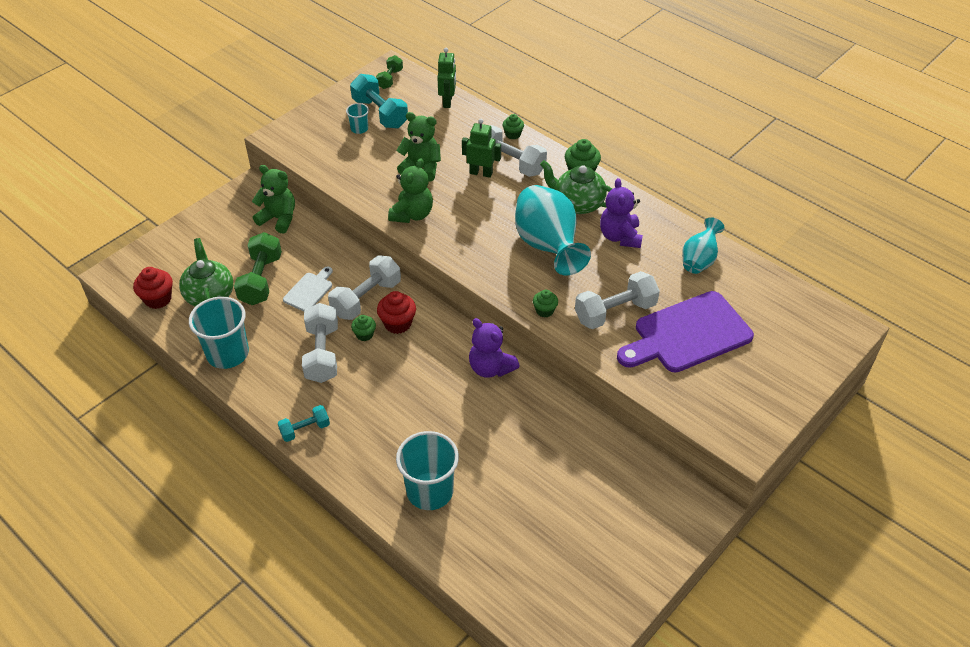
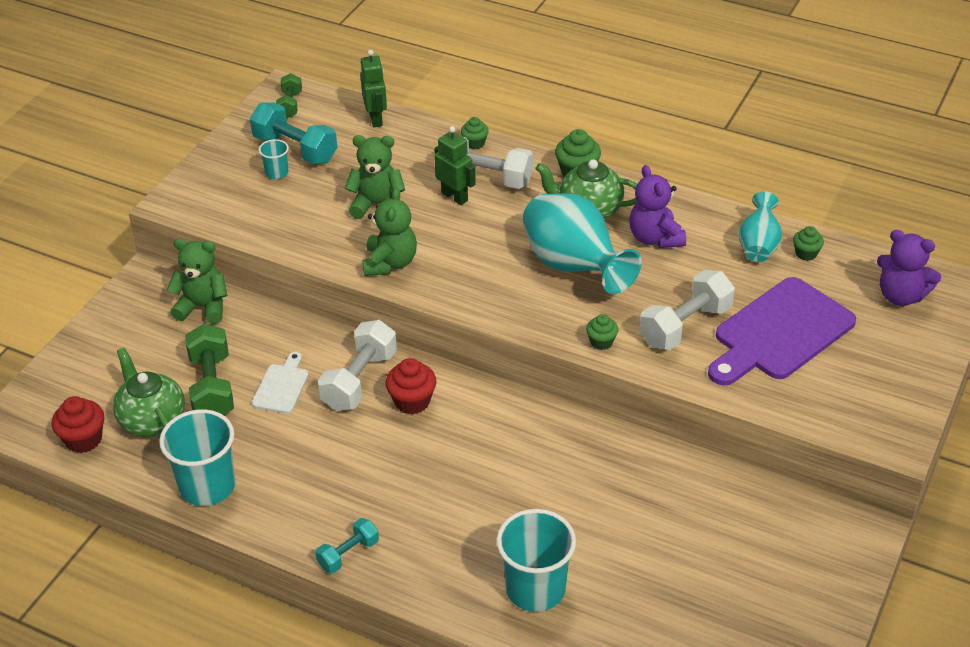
camera: 15 degrees left, 5 degrees down
(322, 354) = (331, 459): white dumbbell -> none
(364, 334) = (375, 424): green cupcake -> green cupcake (806, 253)
(481, 173) = (455, 197): green robot -> green robot turned 45 degrees clockwise
(491, 368) = (550, 428): purple teddy bear -> purple teddy bear (900, 296)

